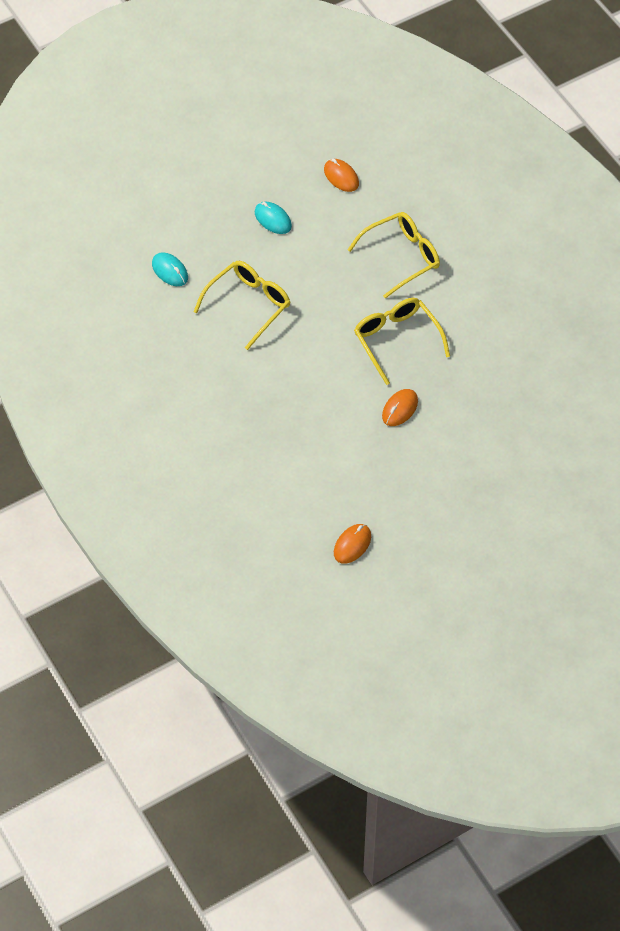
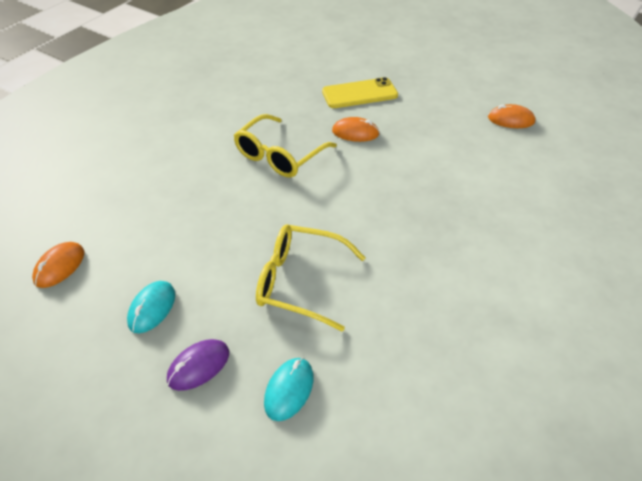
camera: 115 degrees left, 10 degrees down
(213, 233) = (198, 366): none -> purple mouse
(401, 257) = (170, 182): yellow glasses -> none
(461, 439) = (359, 94): none -> yellow phone

